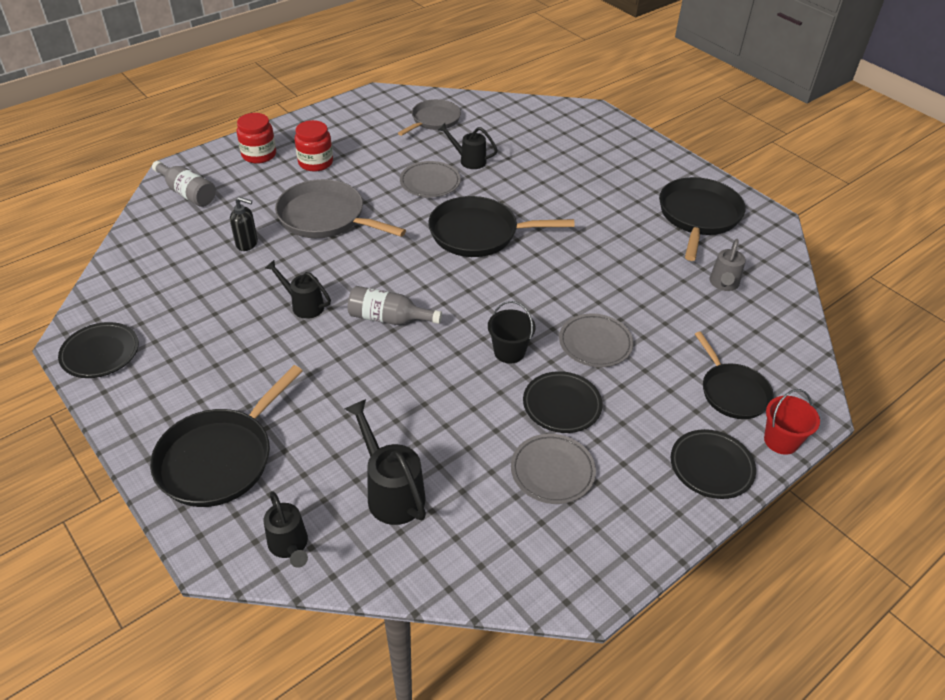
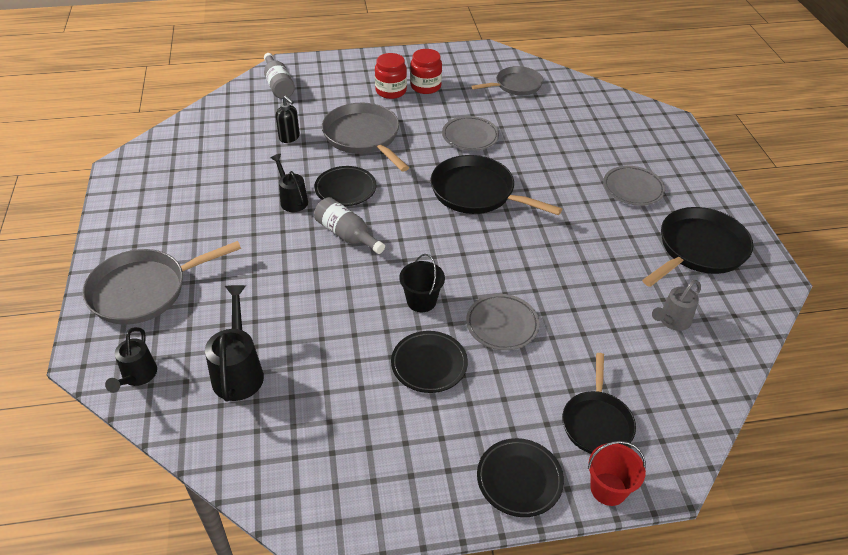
camera: 30 degrees right, 0 degrees up
(100, 353) = (130, 182): black plate -> black plate (345, 189)
(219, 459) = (144, 290): black pan -> grey pan
(259, 155) = (353, 71): red jar -> red jar (425, 86)
(469, 160) = (519, 128): black watering can -> none
(552, 471) = (375, 415): grey plate -> grey plate (633, 188)

